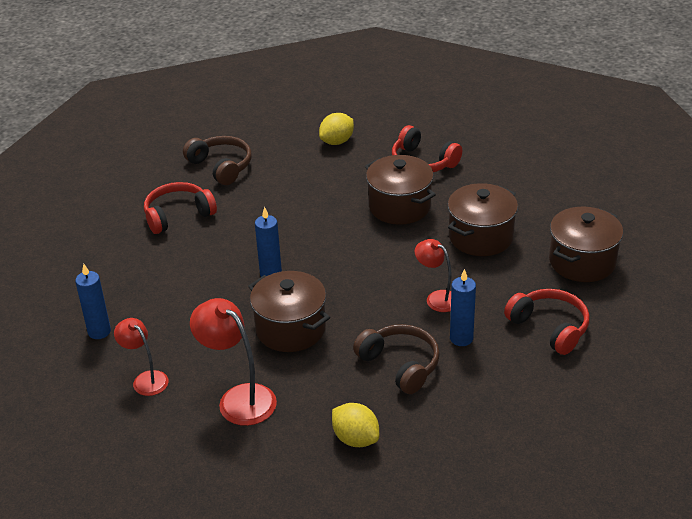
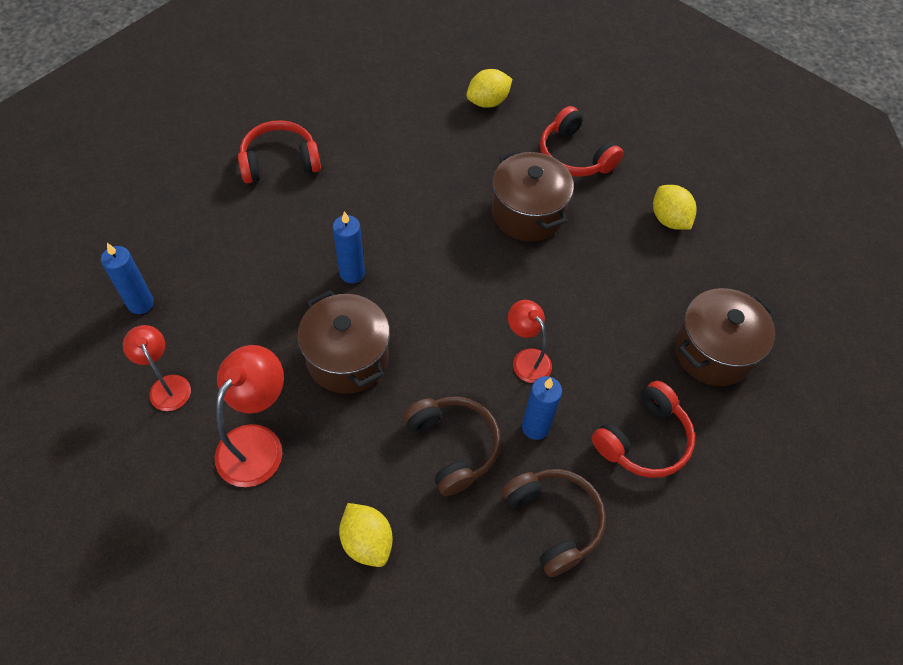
camera: 10 degrees right, 20 degrees up
(221, 166) = (349, 105): brown headphones -> brown headphones (554, 521)
(239, 398) = (257, 443): red lamp -> red lamp turned 60 degrees clockwise
(481, 237) = (606, 282): brown pot -> none
(515, 187) = (669, 219): none -> yellow lemon
(550, 327) = (644, 440): red headphones -> red headphones turned 75 degrees clockwise

